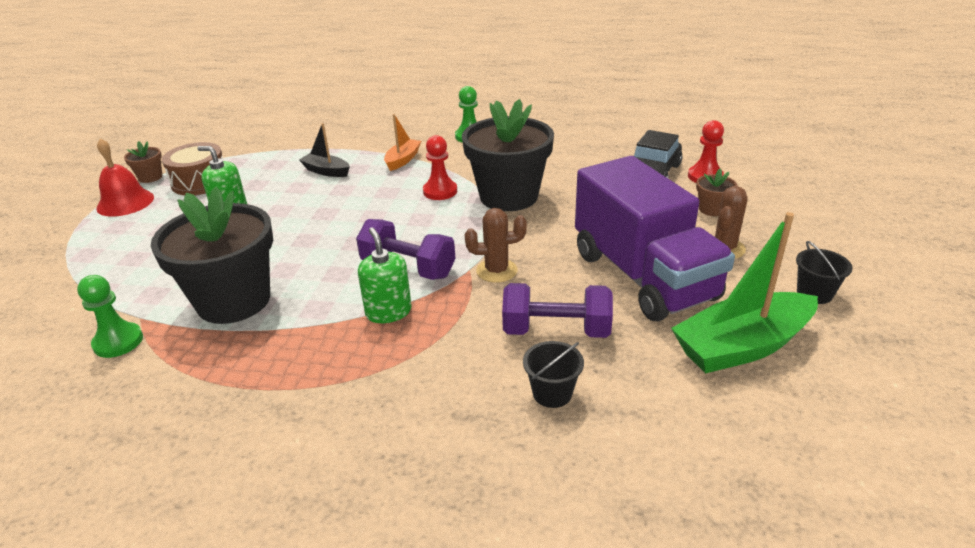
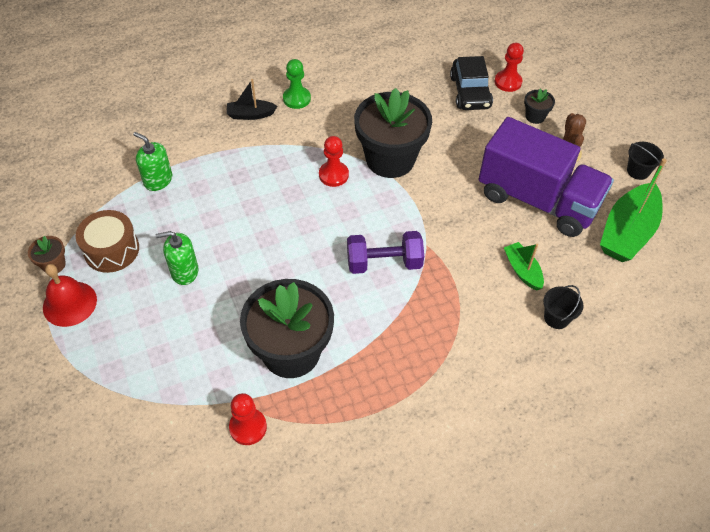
camera: 35 degrees left, 20 degrees up
(118, 342) = (248, 427): green pawn -> red pawn
(326, 171) = (215, 190): black boat -> black boat (250, 115)
(388, 312) = (408, 307): green soap dispenser -> green soap dispenser (158, 180)
(403, 160) = (268, 150): orange boat -> none
(496, 271) = (445, 237): brown cactus -> none
(556, 330) = (522, 270): purple dumbbell -> green boat
(712, 209) = (535, 116): brown flower pot -> black flower pot

